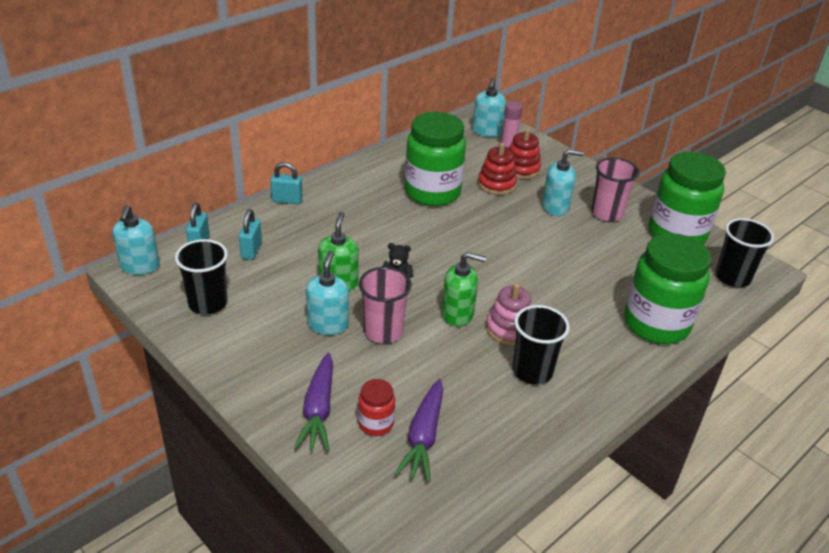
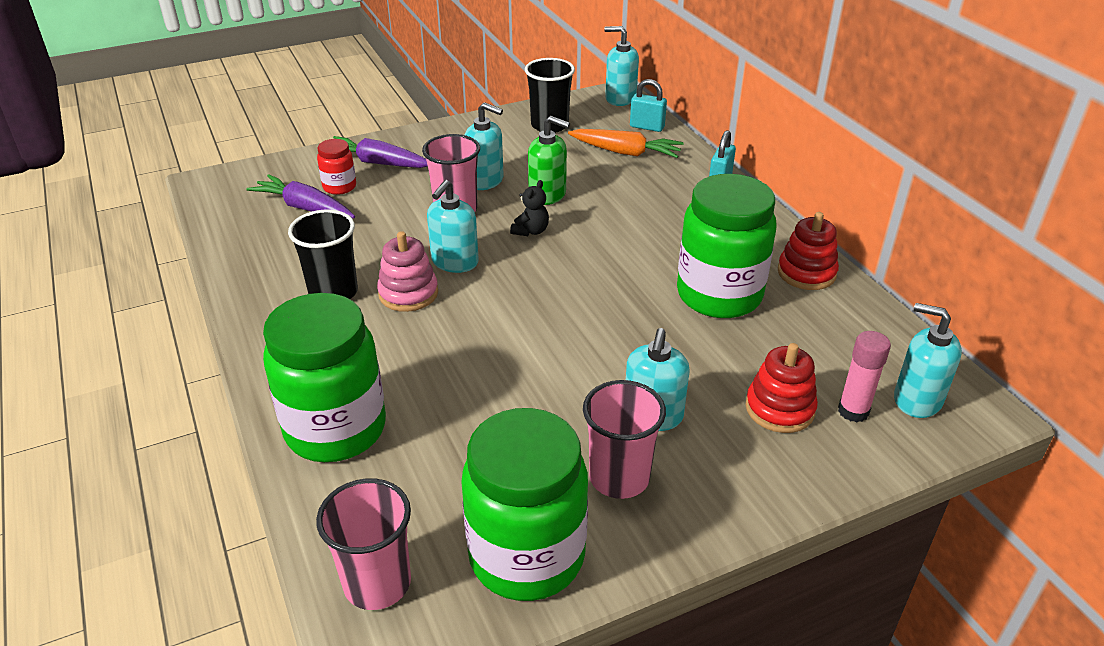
camera: 110 degrees right, 0 degrees up
(251, 250) = (625, 152): turquoise padlock -> orange carrot
(458, 314) = (454, 262): green soap dispenser -> turquoise soap dispenser
(496, 184) = (733, 366): red stacking toy -> red stacking toy (806, 273)
(732, 277) = (377, 583): black cup -> pink cup

